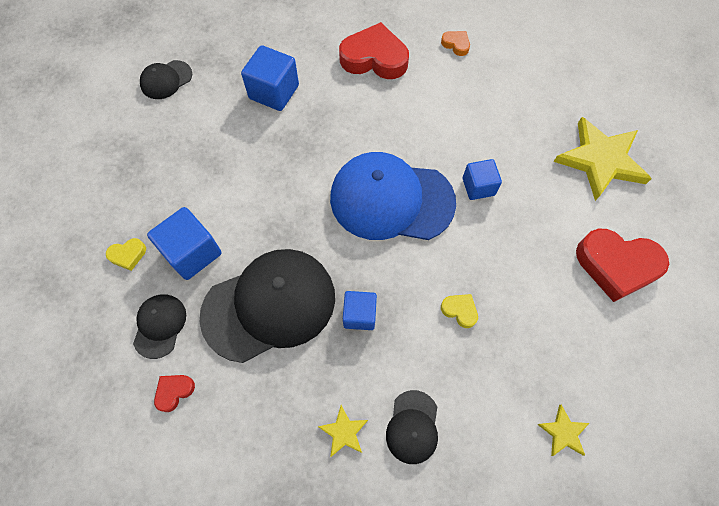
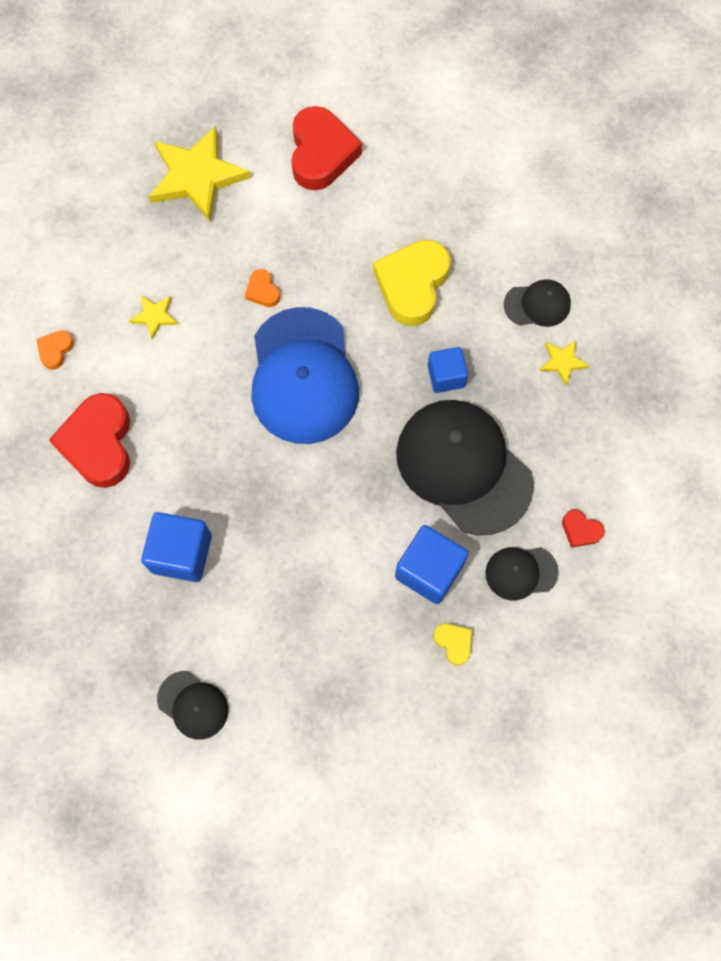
camera: 105 degrees left, 5 degrees up
(460, 310) = (412, 285): yellow heart -> yellow heart, size x2.21
(478, 186) = (262, 291): blue cube -> orange heart
(563, 432) = (499, 183): yellow star -> yellow star (154, 316)

